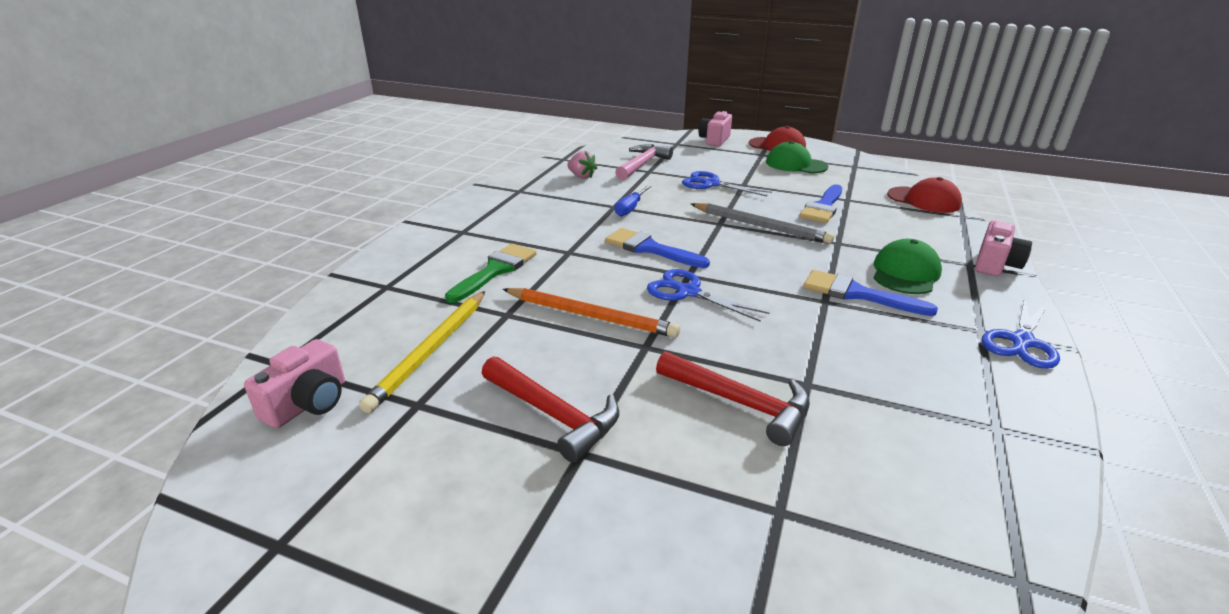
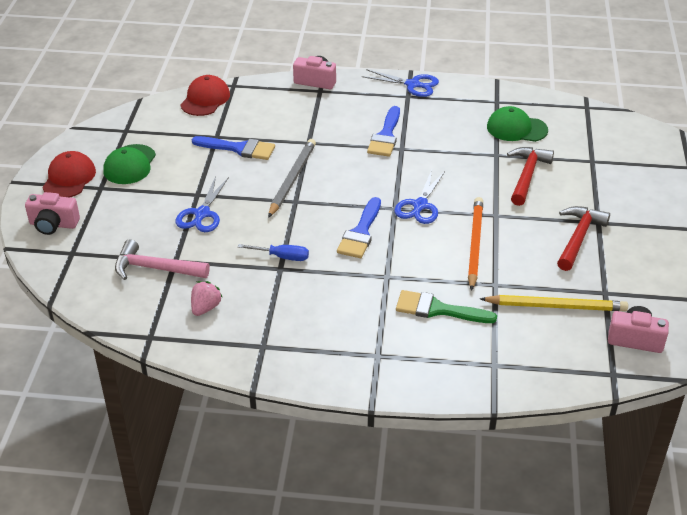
camera: 105 degrees left, 10 degrees up
(905, 273) = (346, 116): green cap -> green cap (516, 128)

